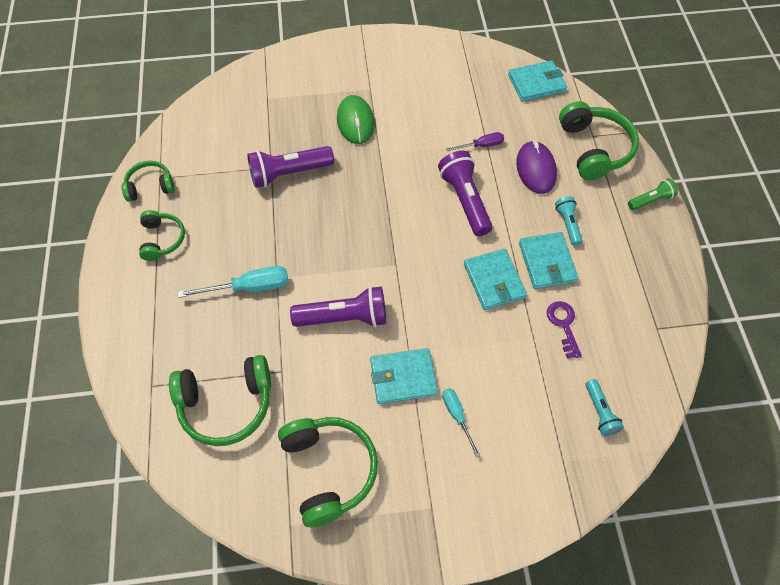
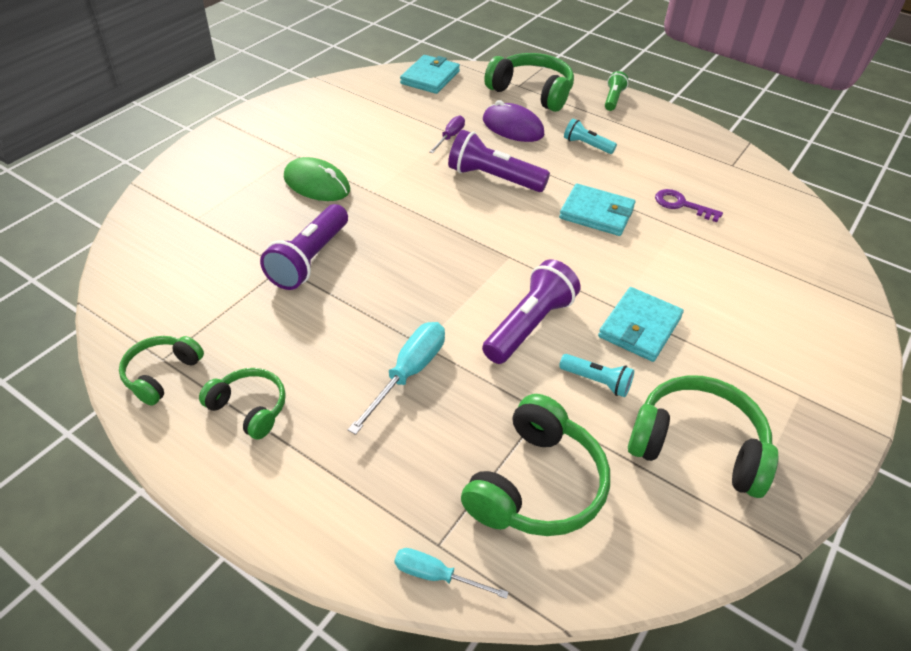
camera: 50 degrees left, 15 degrees down
(457, 416) = (714, 318): turquoise screwdriver -> turquoise screwdriver (436, 575)
(547, 262) = (611, 176): turquoise wallet -> none
(600, 412) = (784, 237): turquoise flashlight -> turquoise flashlight (597, 381)

